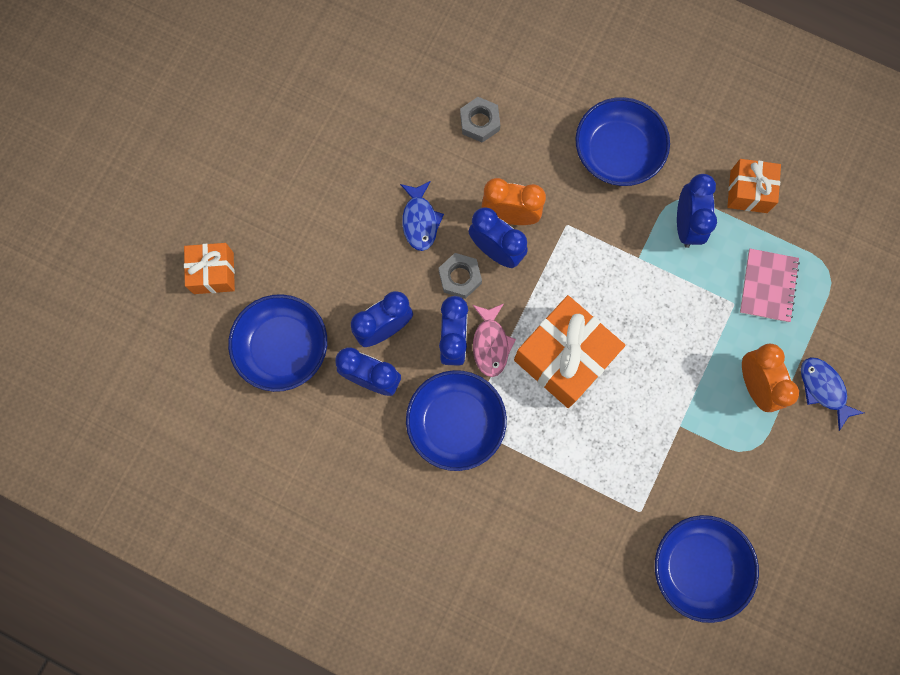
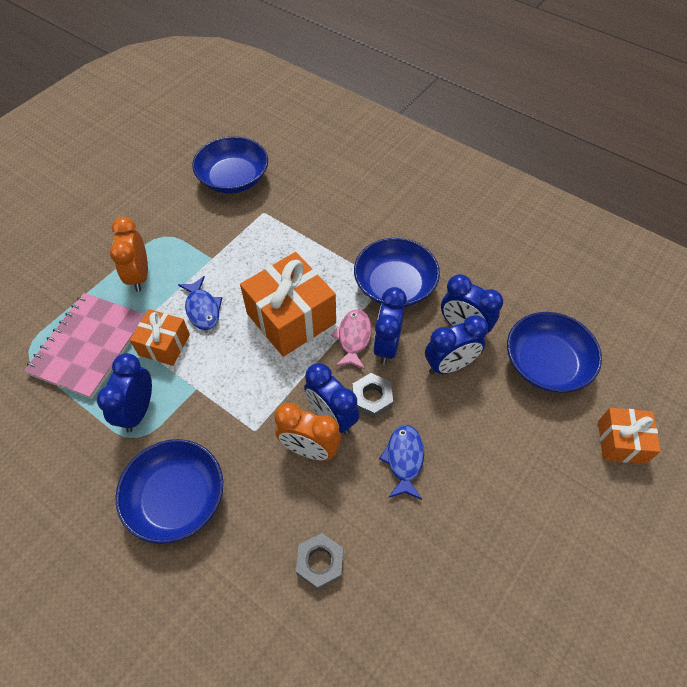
camera: 170 degrees left, 20 degrees down
(748, 191) = (62, 433): orange gift -> orange gift (164, 345)
(768, 286) = (89, 346): pink notebook -> pink notebook, size x1.61
(823, 389) = (86, 265): blue fish -> blue fish (202, 309)

